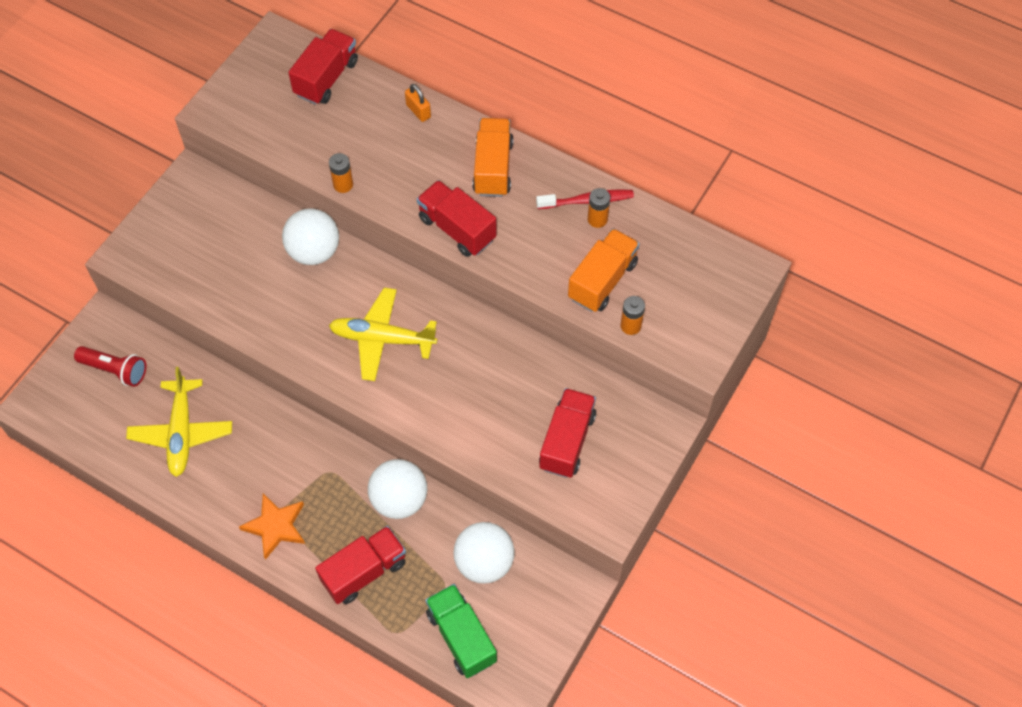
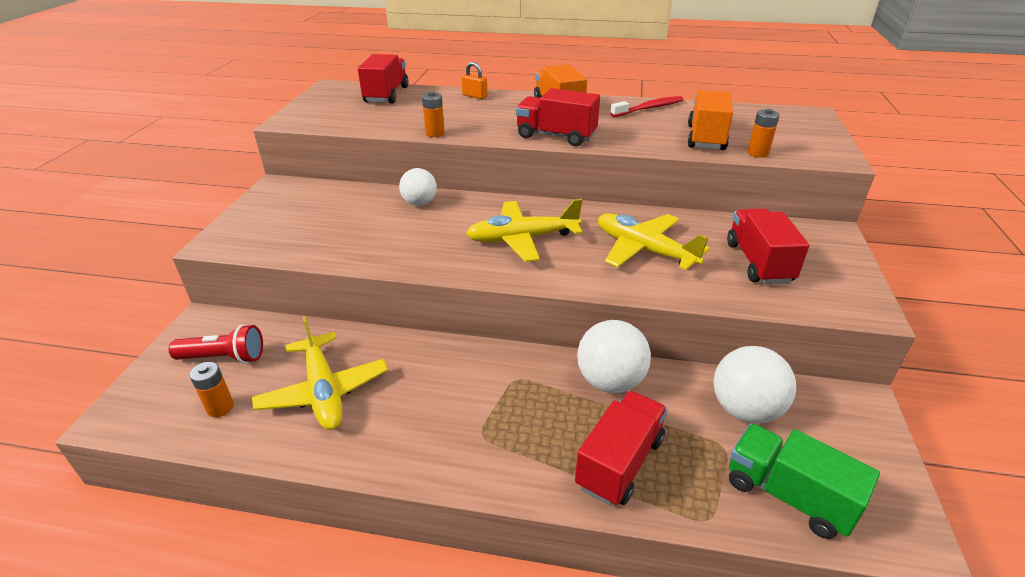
camera: 20 degrees left, 25 degrees down
(275, 526) = (482, 449): orange star -> none
(314, 251) = (419, 203): white ball -> white ball, size x0.66
(479, 390) = (644, 250): none -> yellow plane
(597, 219) = (666, 114): orange battery -> orange battery (220, 407)

